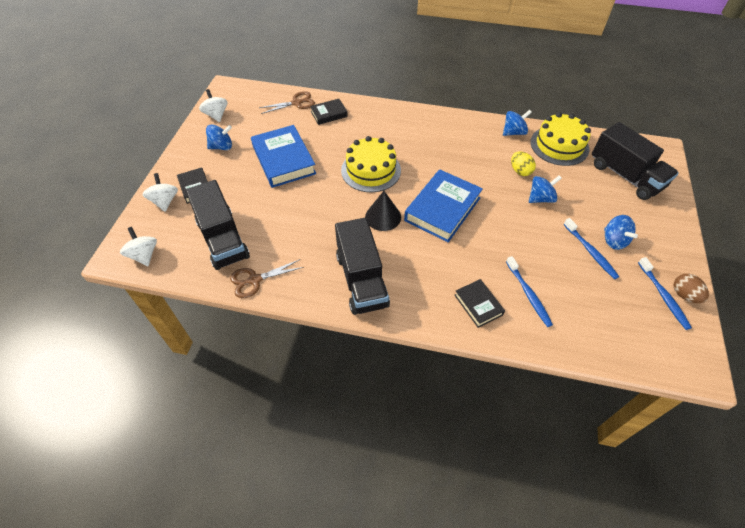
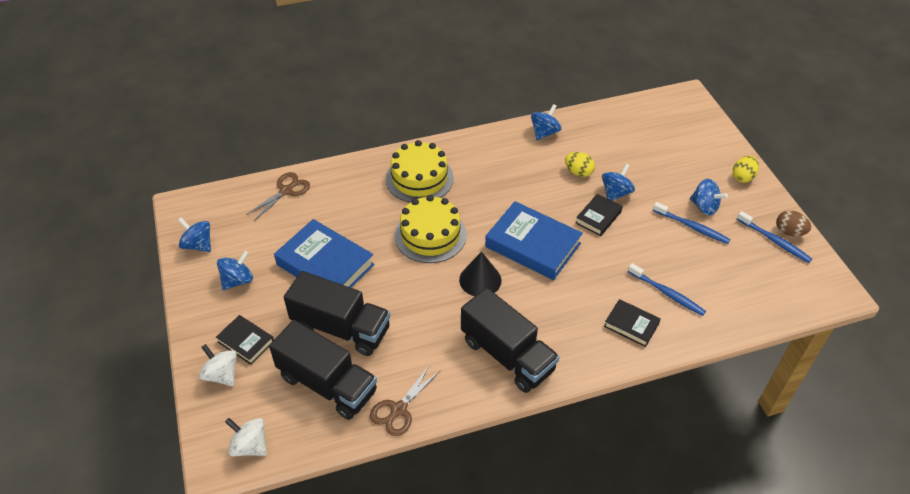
camera: 30 degrees left, 5 degrees down
(216, 115) = (198, 245): white spinning top -> blue spinning top
(329, 114) = (335, 189): black book -> black book (598, 217)
(442, 209) = (532, 245): blue book -> blue book turned 60 degrees counterclockwise
(559, 145) = (596, 129): yellow cake -> yellow cake (419, 178)
(625, 176) = (674, 137): black truck -> black truck (341, 328)
(669, 231) = (743, 177): none -> yellow egg

